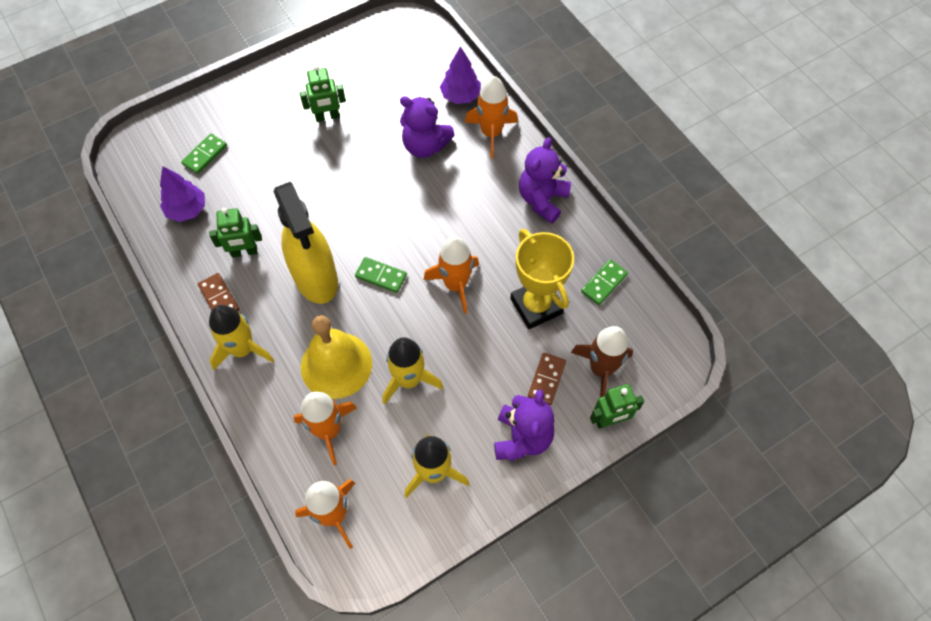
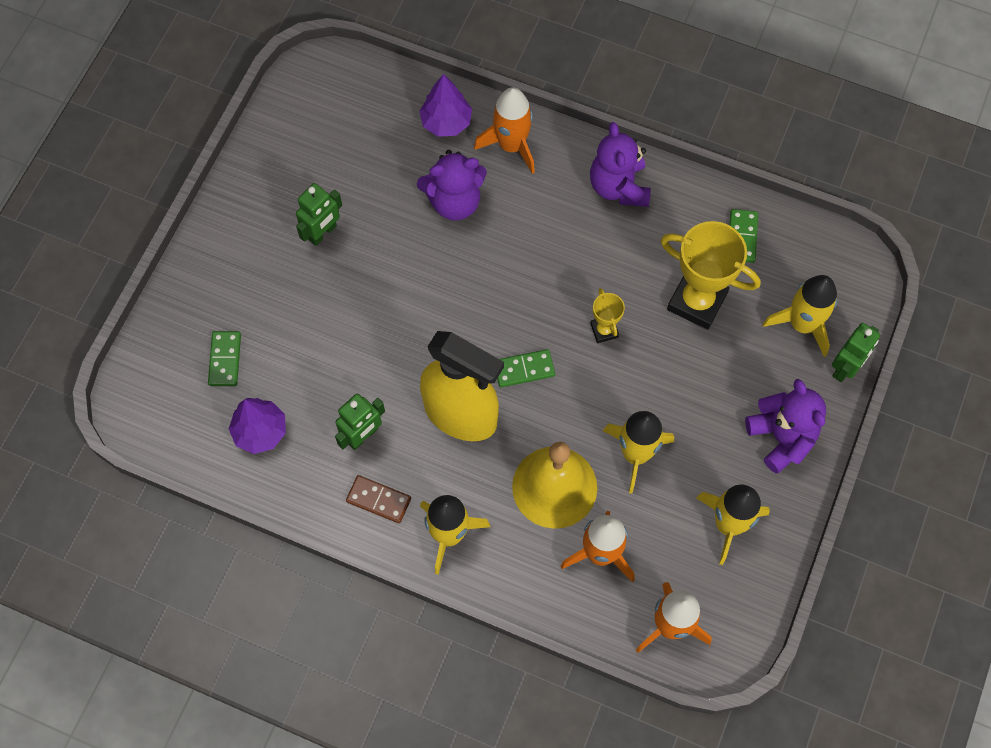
camera: 35 degrees left, 5 degrees up
(455, 285) = (604, 330): orange rocket -> yellow trophy
(546, 379) = (761, 367): brown domino -> none
(601, 369) = (802, 324): brown rocket -> yellow rocket

